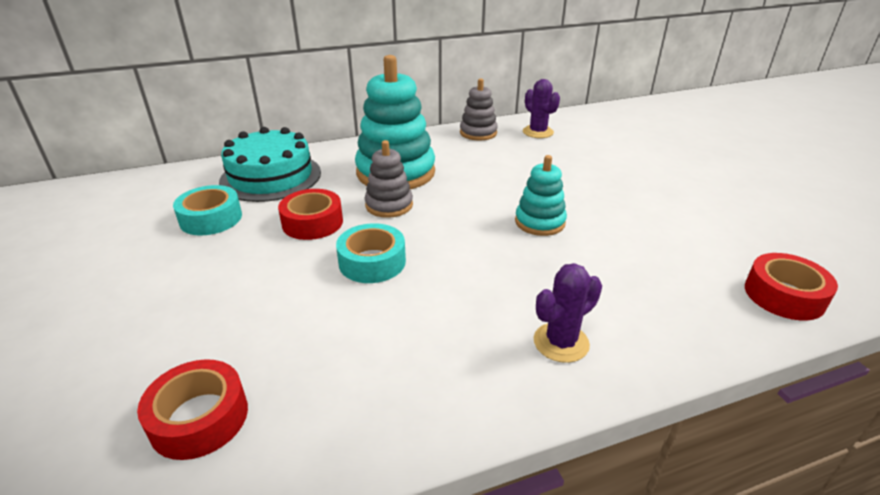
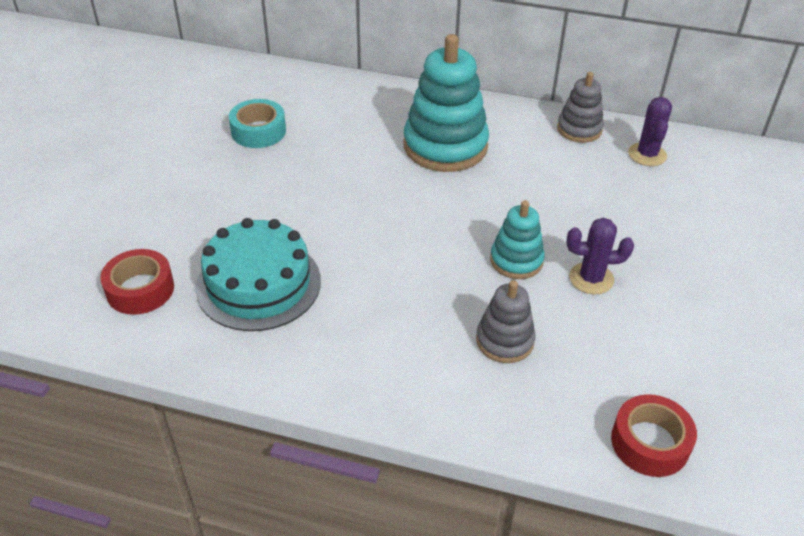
camera: 35 degrees right, 10 degrees up
(271, 176) = (336, 105): turquoise cake -> turquoise cake (258, 284)
(312, 222) = (328, 170): red tape -> none
(372, 262) = (338, 230): turquoise tape -> none
(389, 205) = (404, 180): grey stacking toy -> grey stacking toy (504, 341)
(561, 342) = (405, 369): purple cactus -> purple cactus (591, 278)

